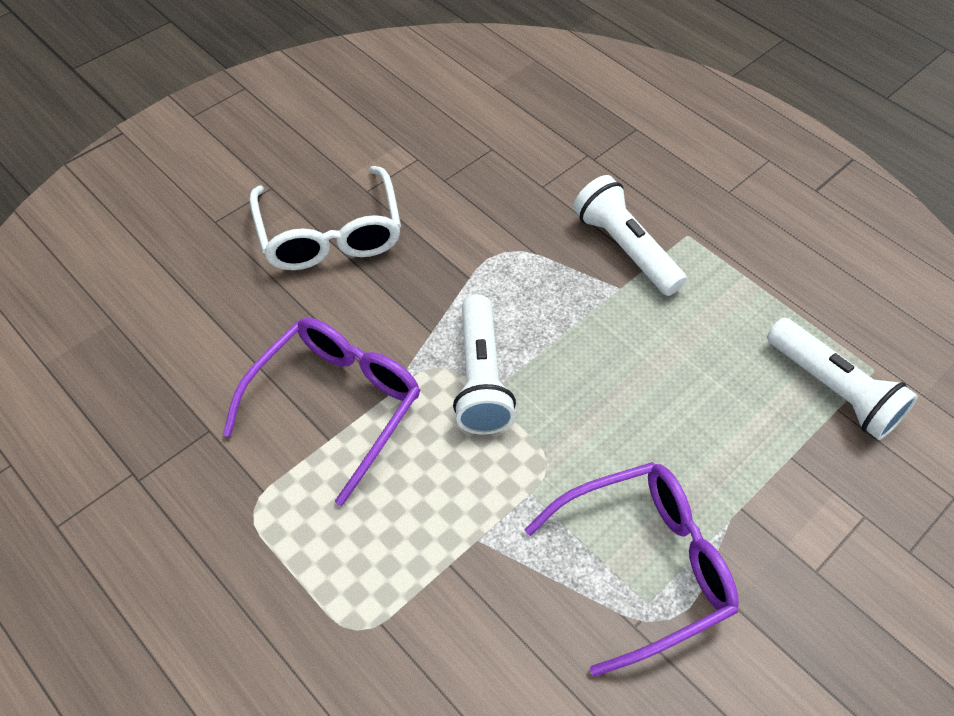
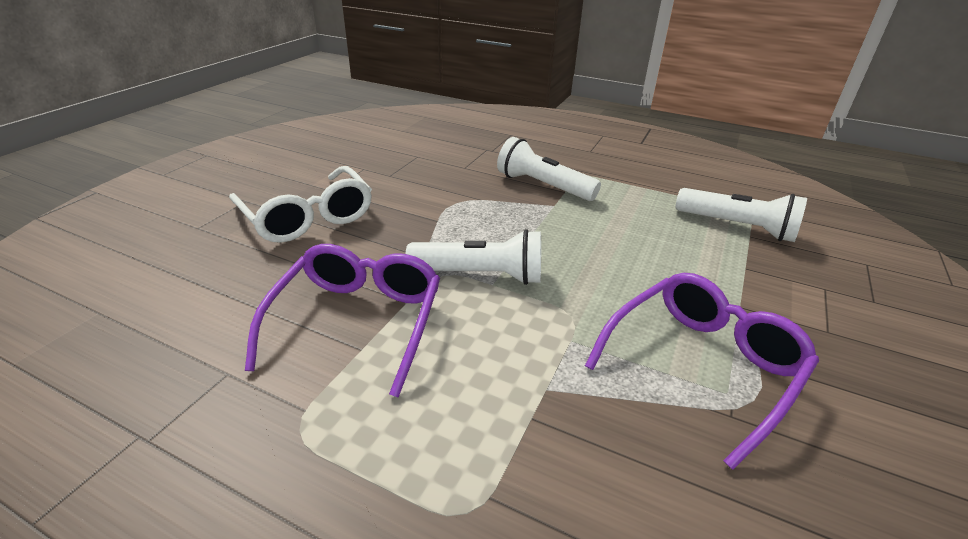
camera: 20 degrees left, 20 degrees down
(480, 378) = (481, 275): white flashlight -> white flashlight turned 60 degrees counterclockwise

